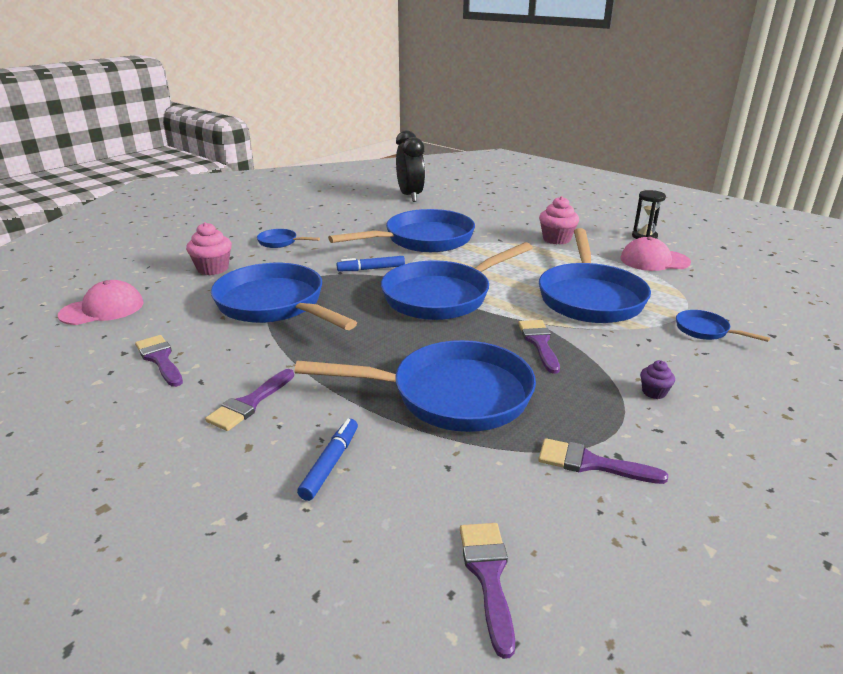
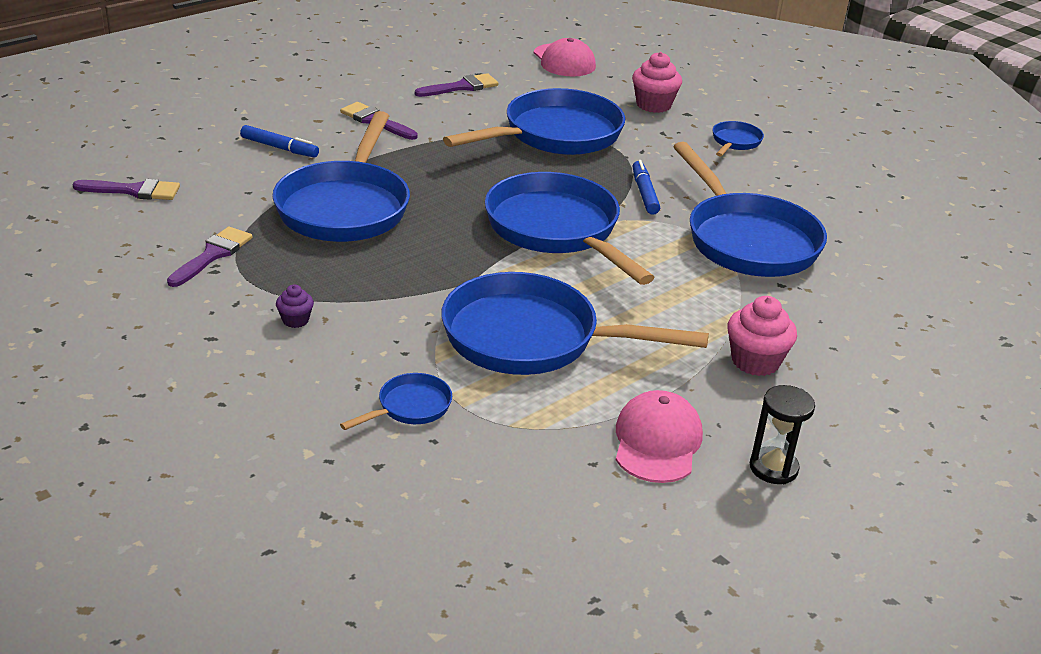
camera: 95 degrees right, 5 degrees up
(410, 196) = (955, 253): black clock -> none
(539, 343) = (423, 273): purple brush -> none

